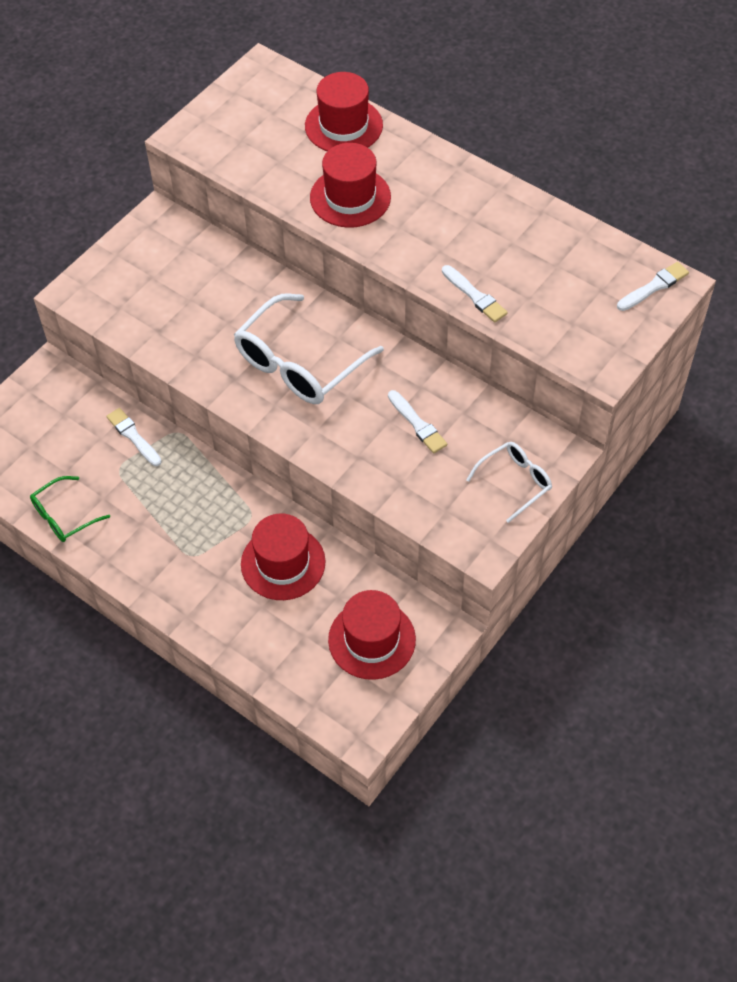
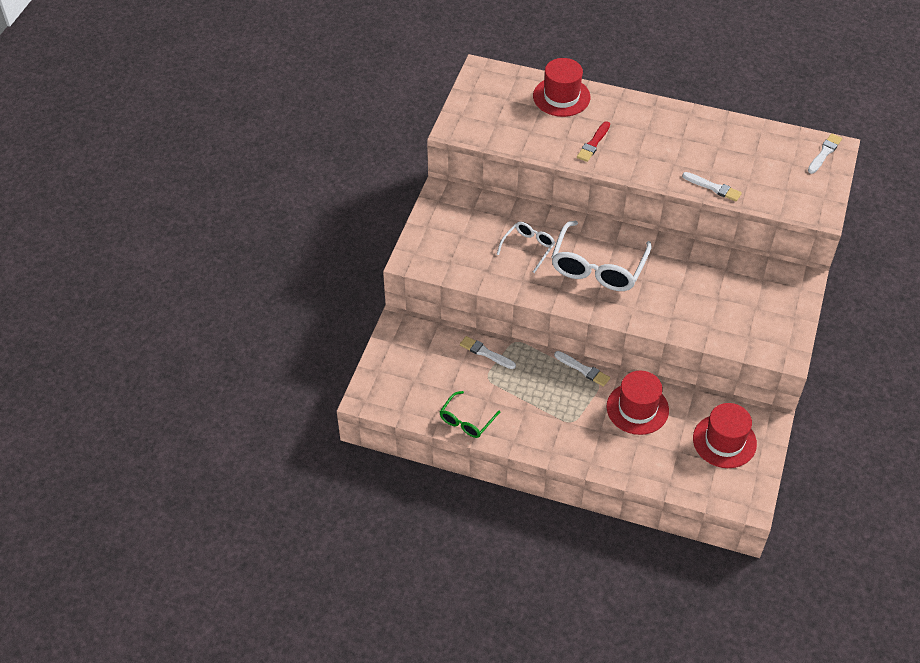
camera: 20 degrees left, 5 degrees down
(350, 197) = (593, 143): red hat -> red brush
(417, 424) = (699, 286): white brush -> white brush (583, 369)
(515, 482) = (783, 306): white glasses -> white glasses (528, 248)

